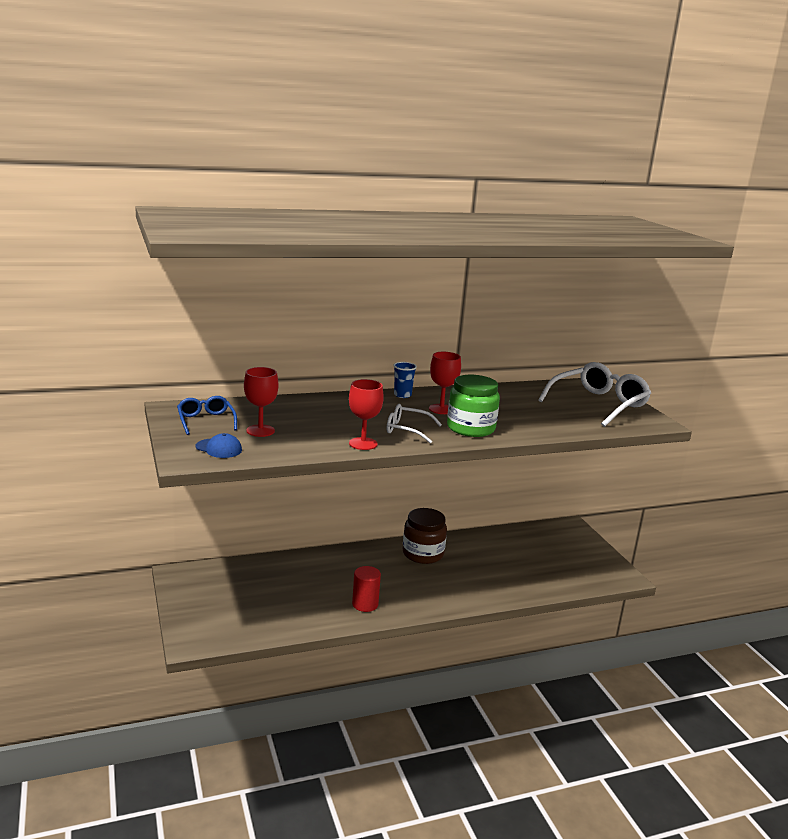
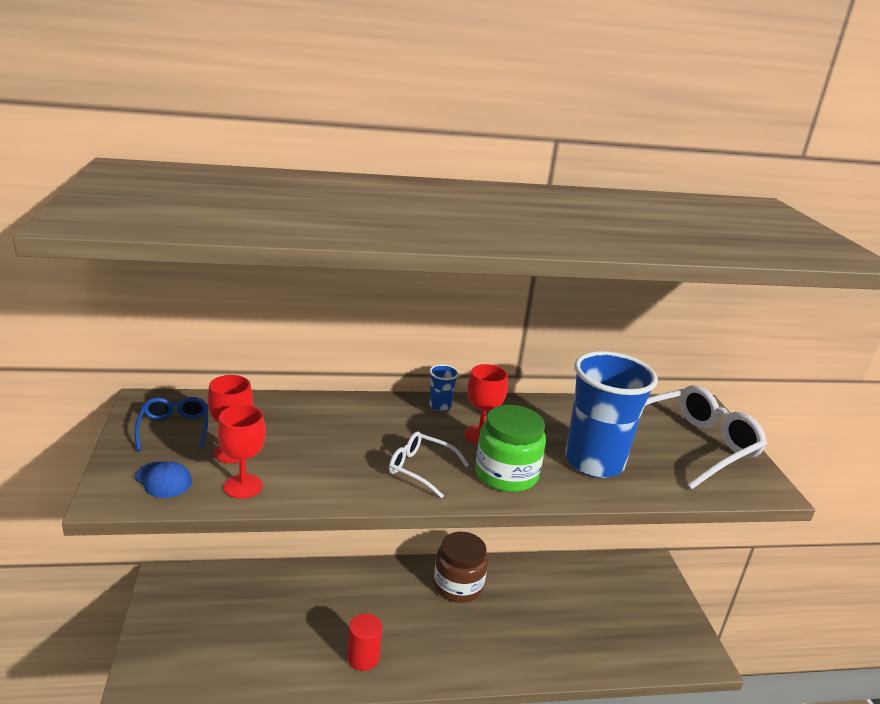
camera: 10 degrees right, 5 degrees up
(363, 444) = (351, 489): red goblet -> red goblet (243, 486)
(530, 418) = (594, 462): none -> blue cup

